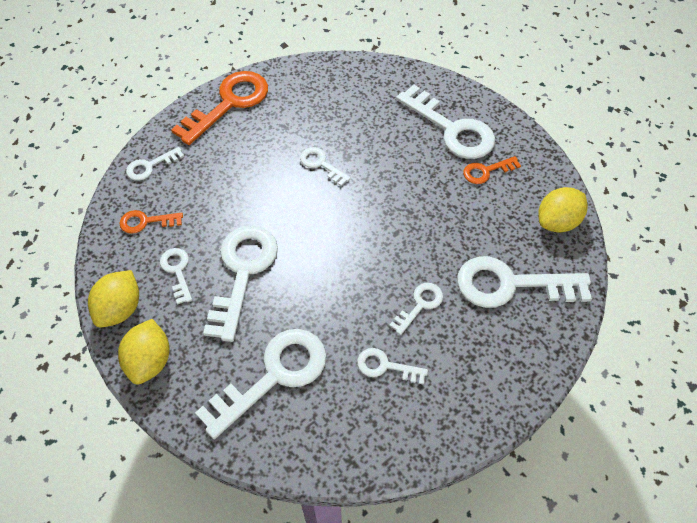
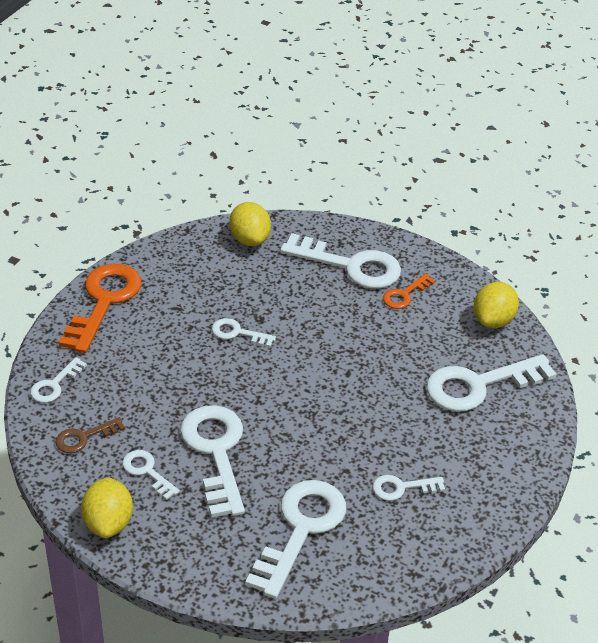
camera: 25 degrees left, 15 degrees down
(146, 222) = (84, 437): orange key -> brown key
(150, 361) = (169, 557): yellow lemon -> yellow lemon (250, 239)
(420, 305) = (405, 427): white key -> none

